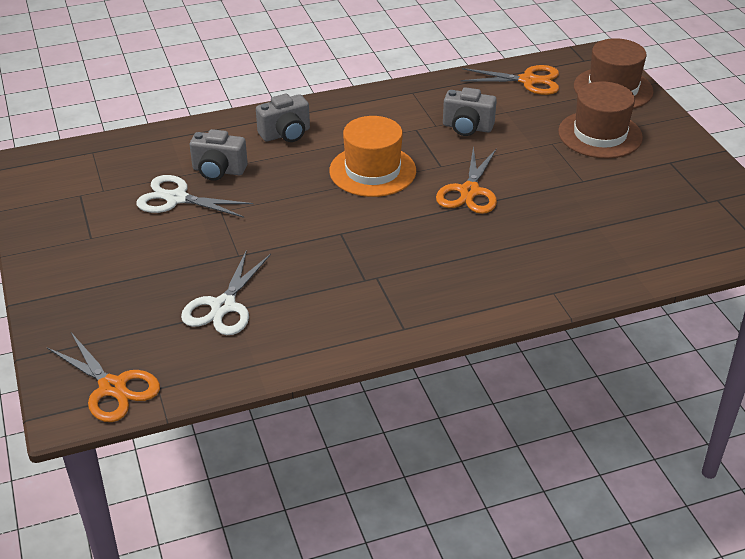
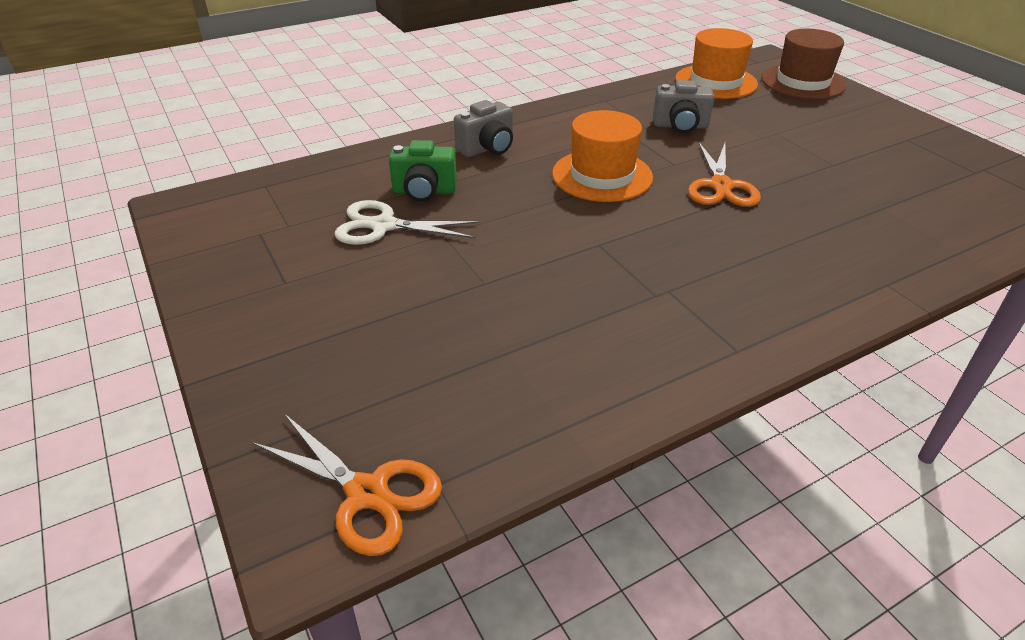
camera: 10 degrees left, 0 degrees up
(218, 171) = (424, 191): grey camera -> green camera
(223, 307) = (490, 351): white scissors -> none
(528, 81) = (716, 82): orange scissors -> orange hat
(600, 134) = (819, 121): brown hat -> none

